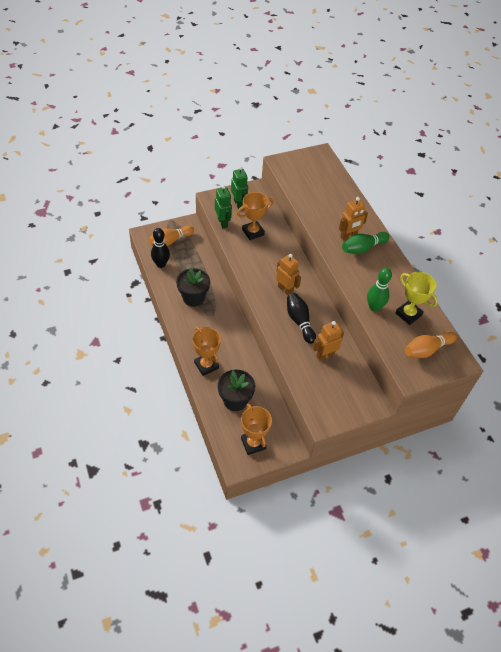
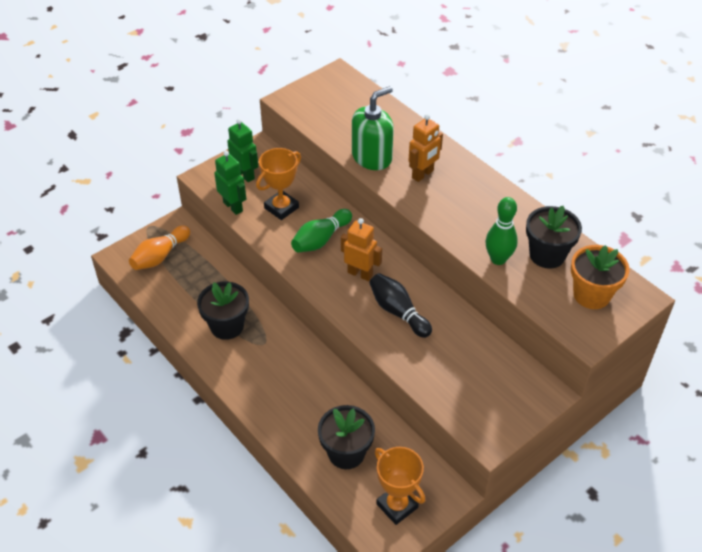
camera: 15 degrees left, 5 degrees down
(161, 264) = (160, 292): black bowling pin -> none
(206, 365) = (284, 416): orange trophy -> none
(320, 215) = (372, 157): none -> green soap dispenser
(325, 355) = (452, 347): orange robot -> none
(363, 248) = (448, 185): green bowling pin -> green bowling pin (321, 239)
(408, 314) = (547, 255): yellow trophy -> black flower pot
(426, 349) = (591, 295): orange bowling pin -> orange flower pot

